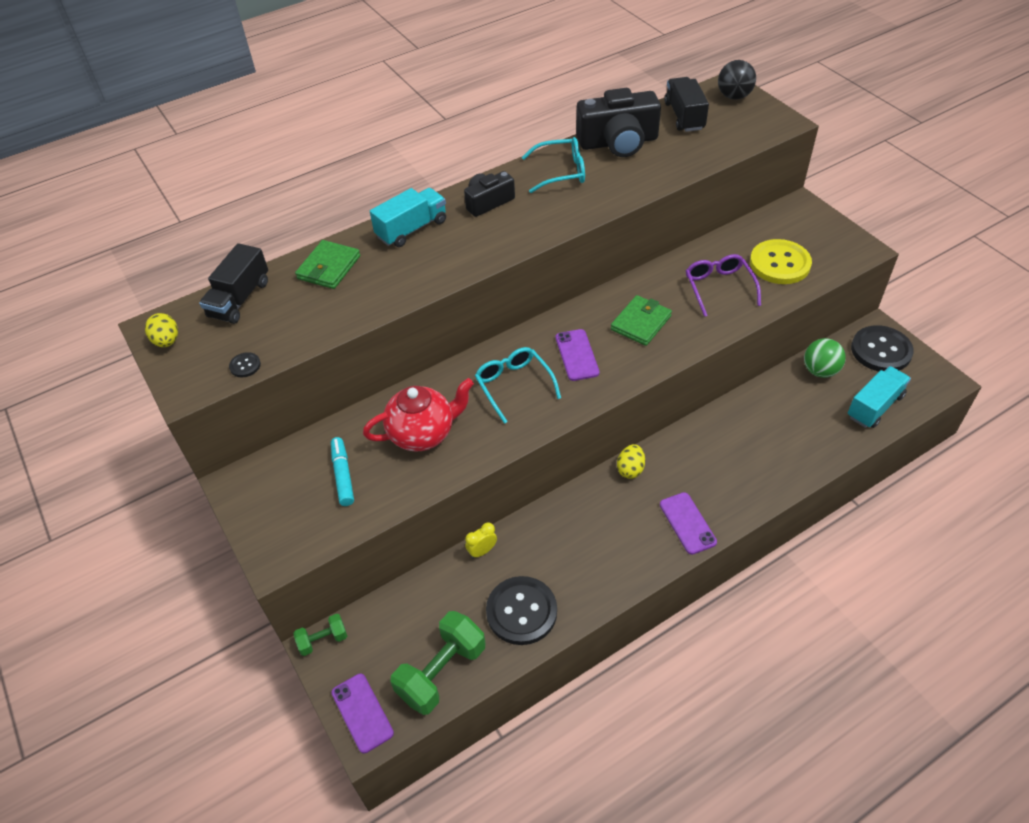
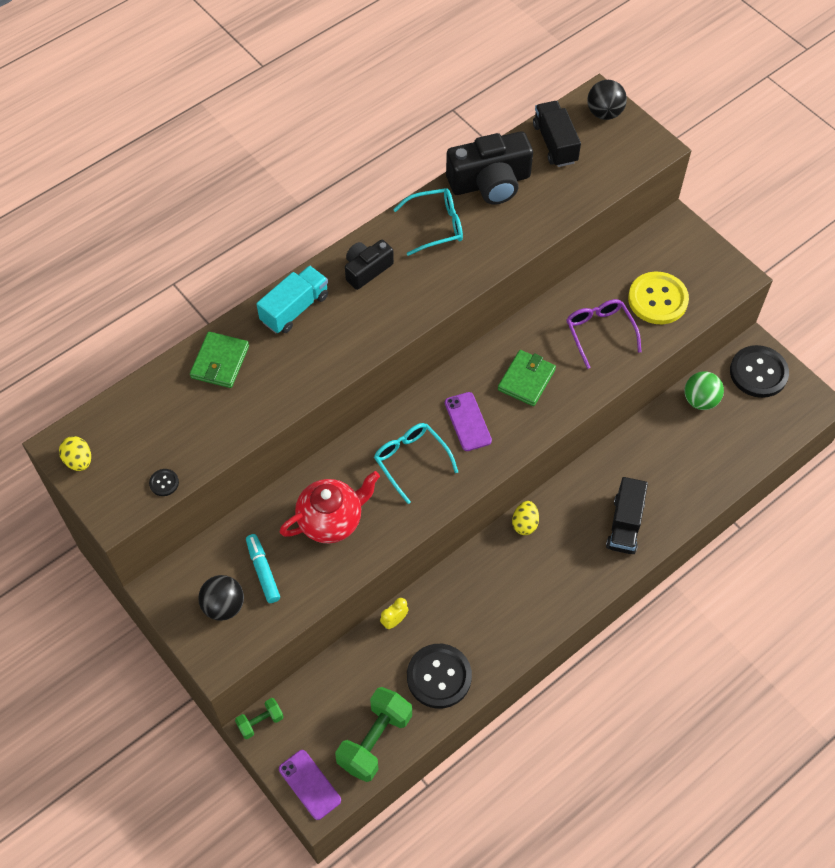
camera: 10 degrees left, 10 degrees up
(239, 299) = (138, 406): black truck -> black truck (625, 524)
(295, 505) = (224, 606): none -> black ball
(687, 523) = (582, 575): purple phone -> none
(874, 406) = (752, 437): turquoise truck -> none

